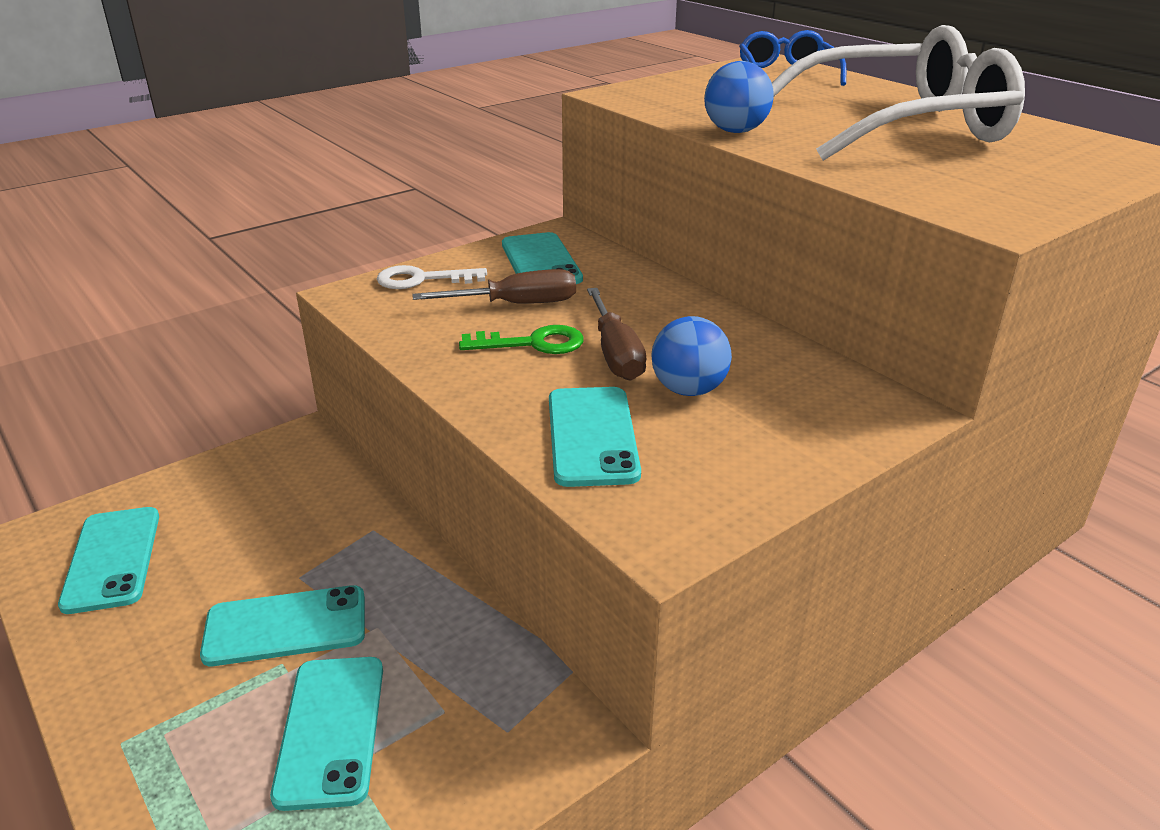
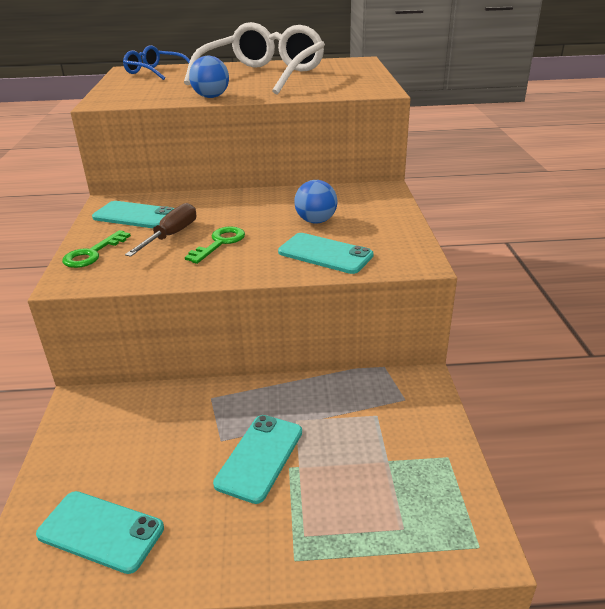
camera: 55 degrees left, 0 degrees up
(331, 730) = (357, 460): turquoise phone -> none
(422, 279) = (92, 253): white key -> green key
(615, 353) = (261, 226): brown screwdriver -> none

